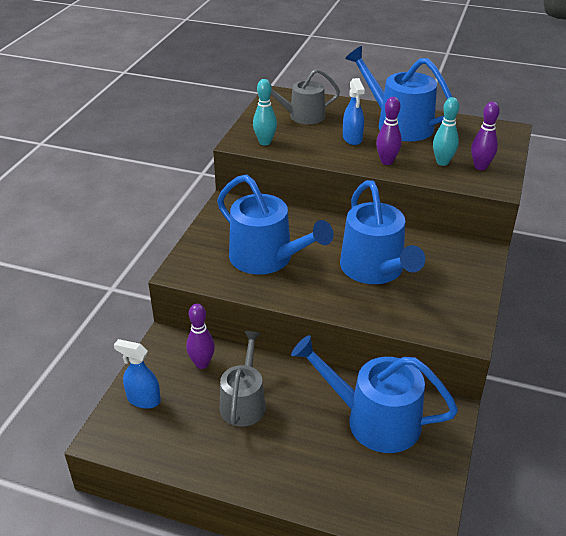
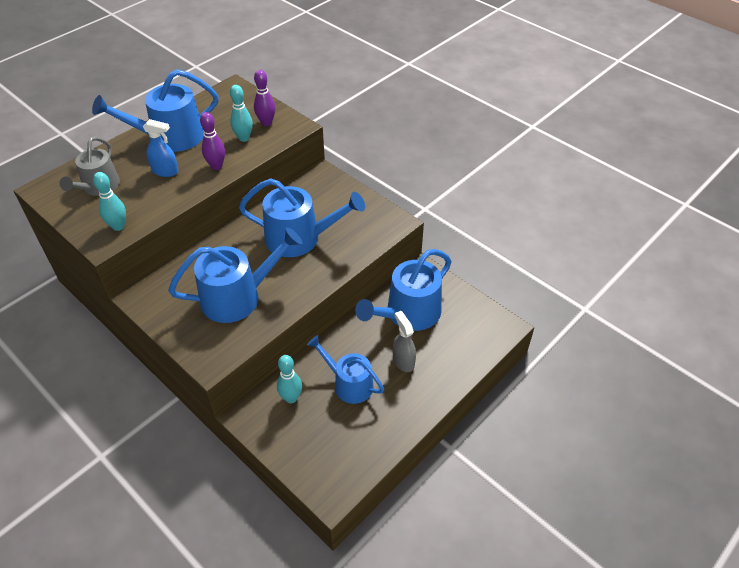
camera: 65 degrees left, 10 degrees up
(143, 399) = (306, 453): blue spray bottle -> none
(202, 363) = (291, 398): purple bowling pin -> turquoise bowling pin
(244, 402) = (349, 384): grey watering can -> blue watering can
(302, 439) = (403, 361): none -> grey spray bottle

